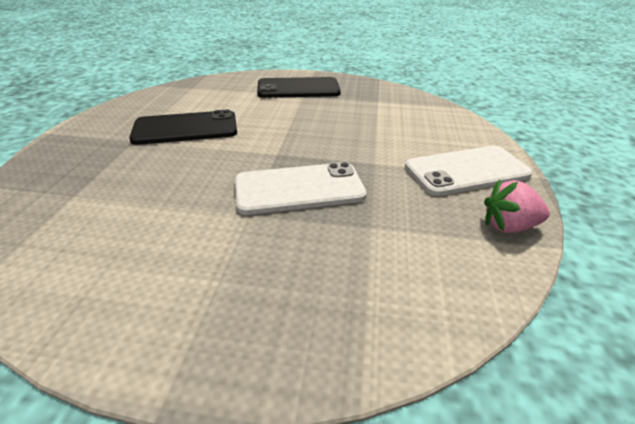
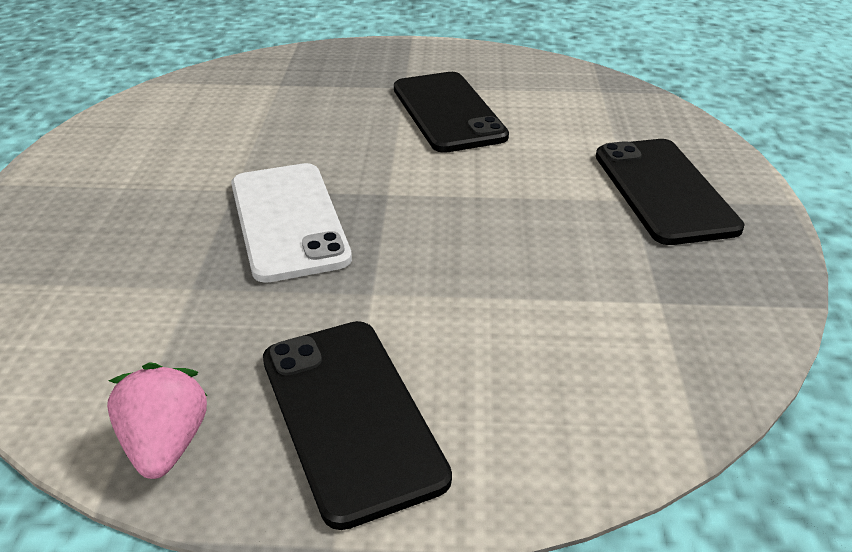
camera: 85 degrees right, 0 degrees up
(467, 171) = (350, 416): white phone -> black phone

